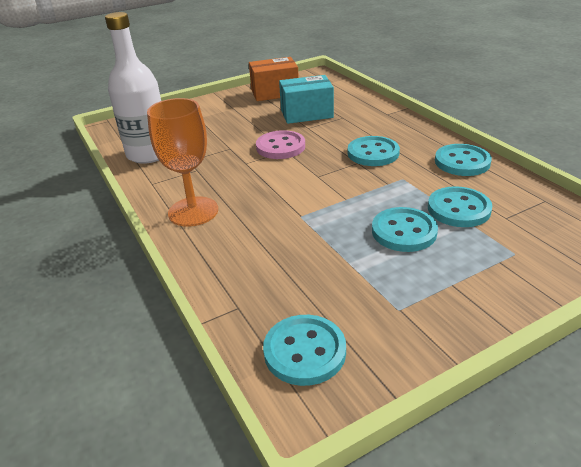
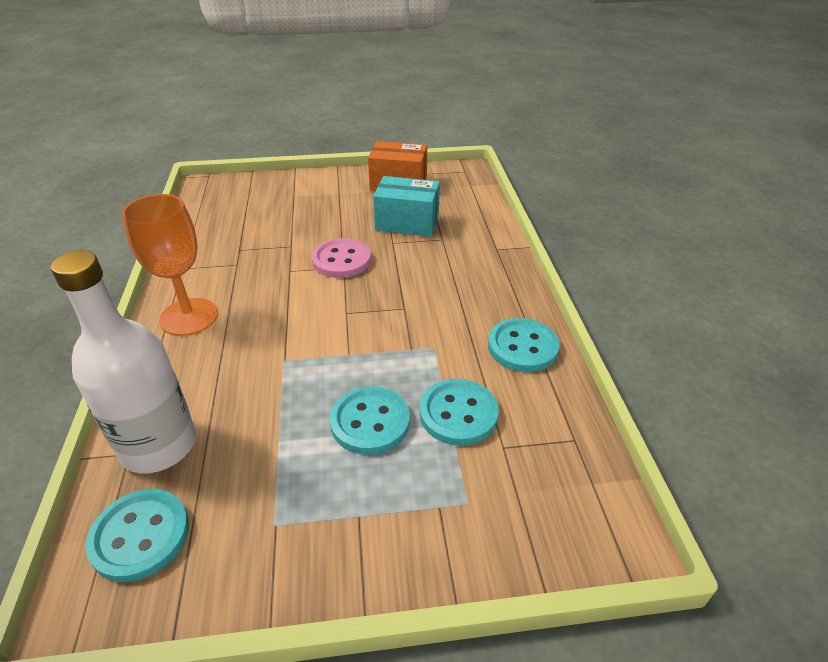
camera: 20 degrees right, 5 degrees up
(149, 154) = (210, 229): white bottle -> white bottle (158, 445)
(373, 153) = (431, 300): turquoise button -> none

